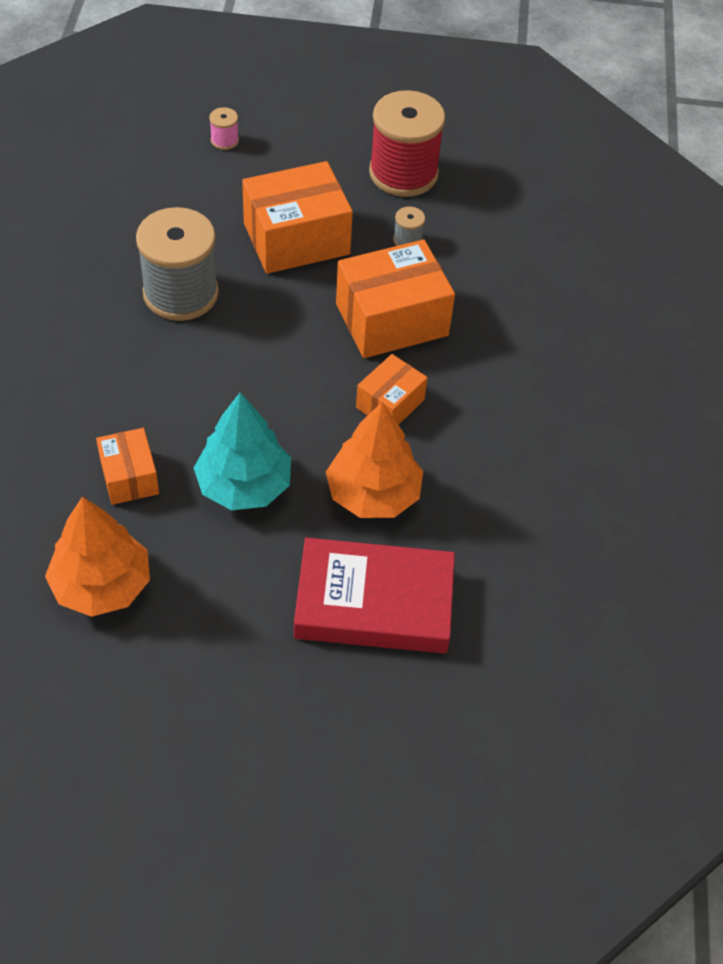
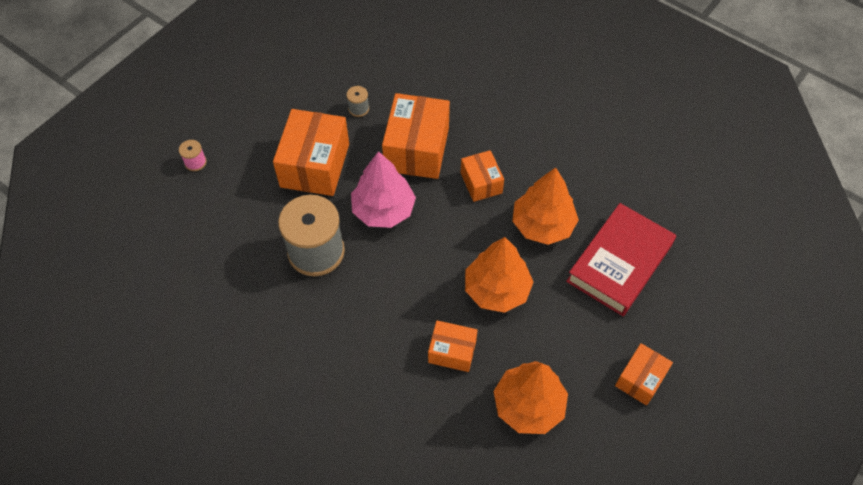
camera: 55 degrees left, 5 degrees up
(211, 694) = (640, 379): none -> orange box
(244, 485) = (497, 289): turquoise tree -> orange tree
(280, 327) = (383, 210): none -> pink tree
(403, 173) = (301, 82): red spool -> none

